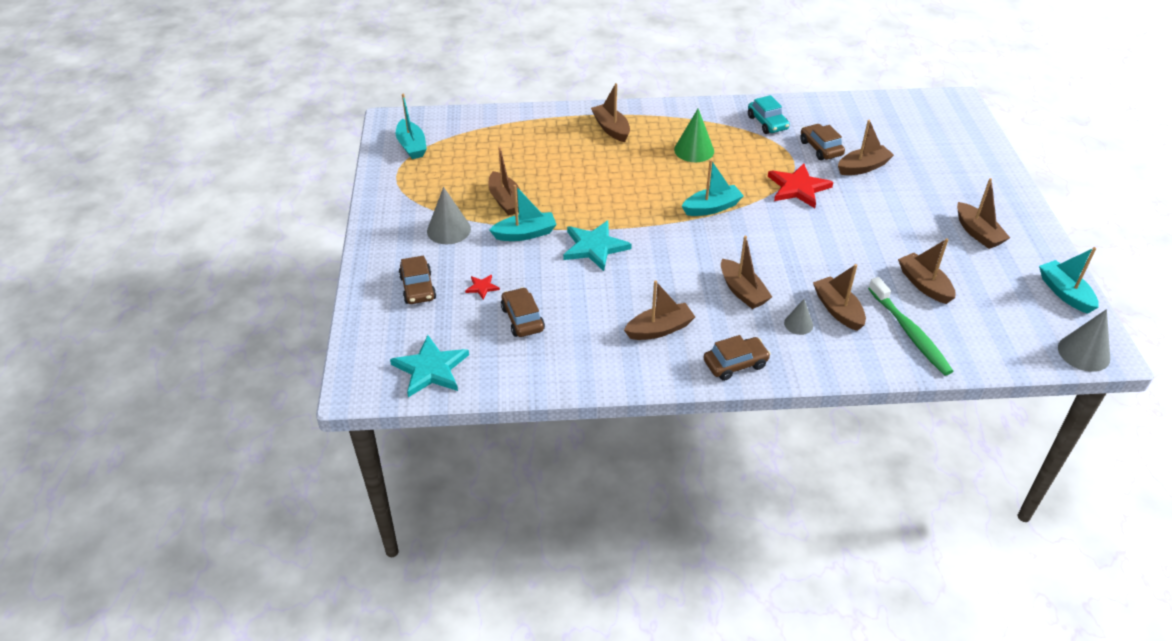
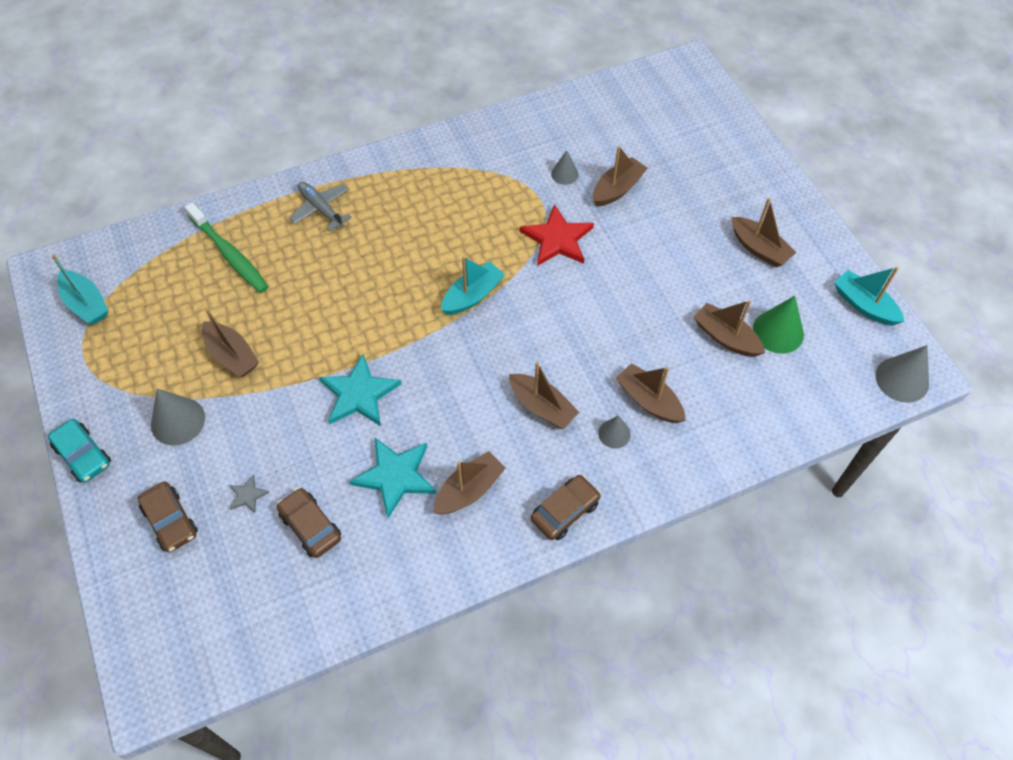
camera: 20 degrees left, 15 degrees up
(431, 369) = (228, 636): turquoise star -> turquoise star (395, 476)
(482, 287) = (247, 495): red star -> grey star
(525, 234) = (272, 399): turquoise boat -> none
(611, 128) = (321, 209): brown boat -> grey plane
(694, 150) = (426, 215): green cone -> green cone (778, 331)
(767, 123) = (496, 152): turquoise car -> turquoise car (83, 455)
(820, 148) = (564, 174): brown car -> grey cone
(910, 332) = (729, 408): green toothbrush -> green toothbrush (229, 254)

